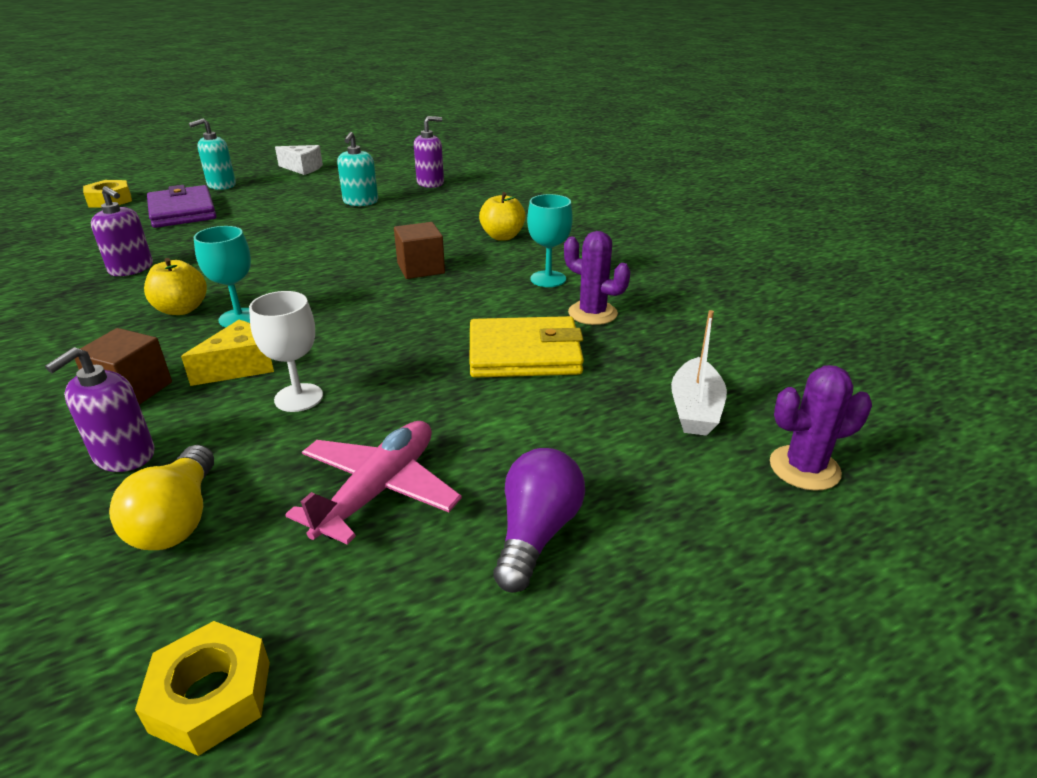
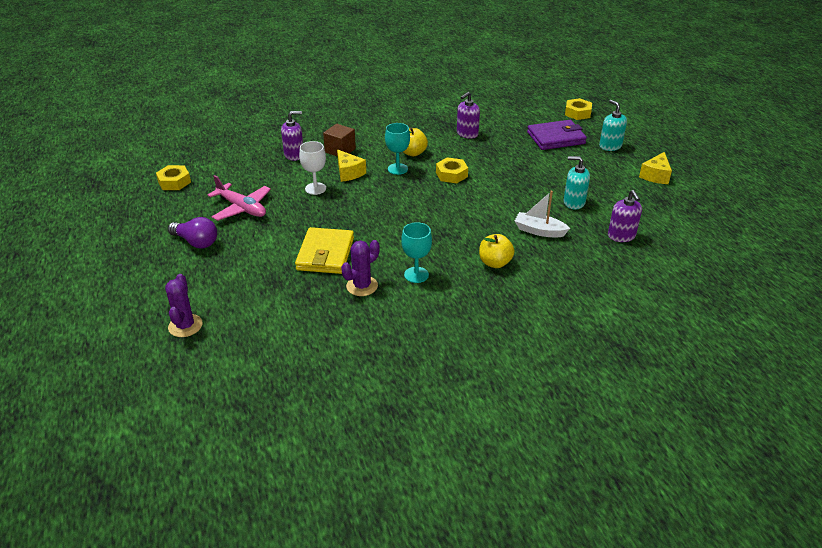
camera: 100 degrees right, 5 degrees up
(124, 455) = (294, 155): purple soap dispenser -> purple soap dispenser turned 120 degrees clockwise
(178, 519) = (251, 169): yellow light bulb -> none
(272, 273) = (451, 174): none -> yellow nut
(303, 168) = (655, 176): white cheese -> yellow cheese
(421, 268) = (445, 225): brown cube -> none
(695, 409) = (247, 303): white boat -> white boat (539, 231)

